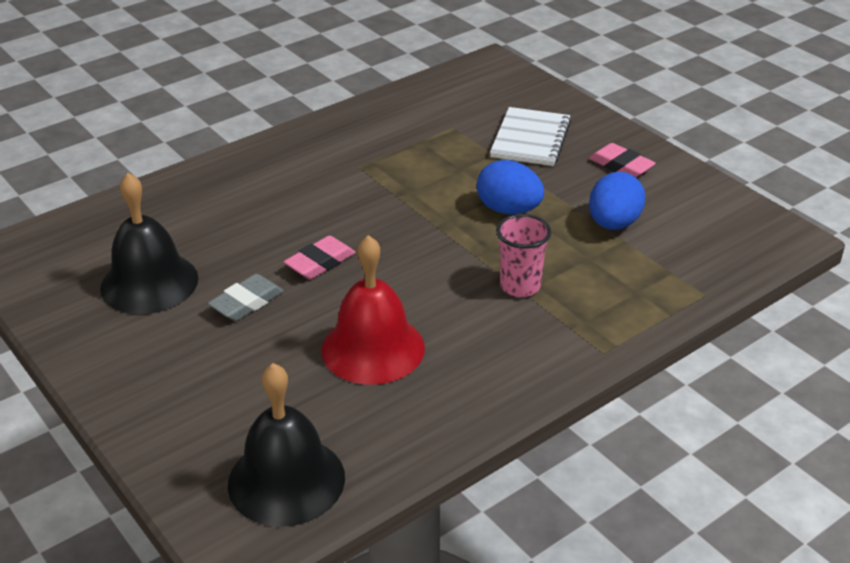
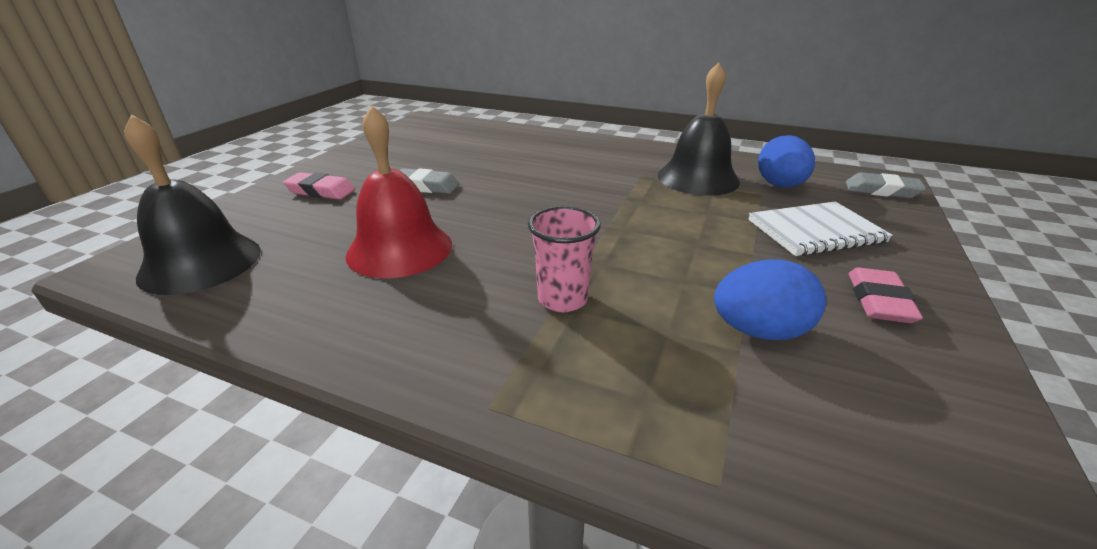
camera: 60 degrees right, 5 degrees down
(149, 282) = (424, 155): black bell -> black bell (698, 178)
(320, 262) = (500, 196): pink eraser -> pink eraser (321, 191)
(504, 76) = (881, 191): none -> grey eraser
(508, 210) = (682, 254): blue egg -> blue egg (780, 185)

